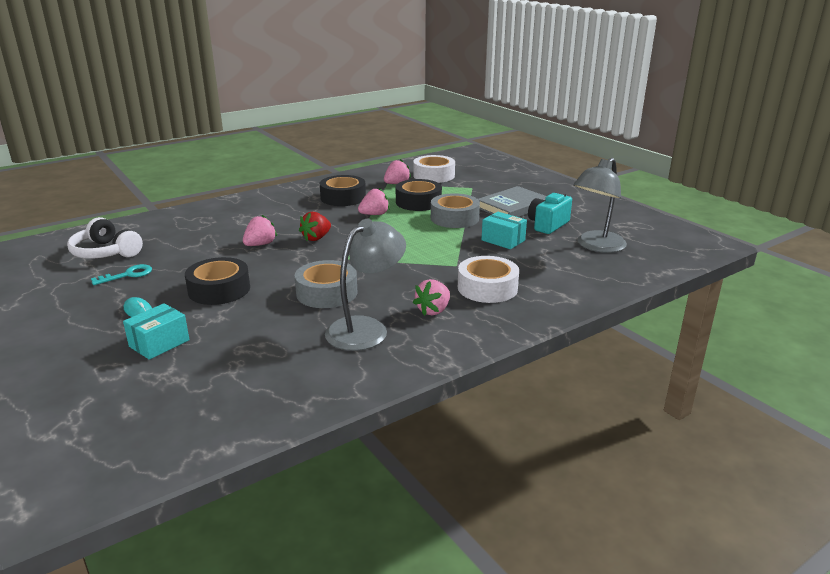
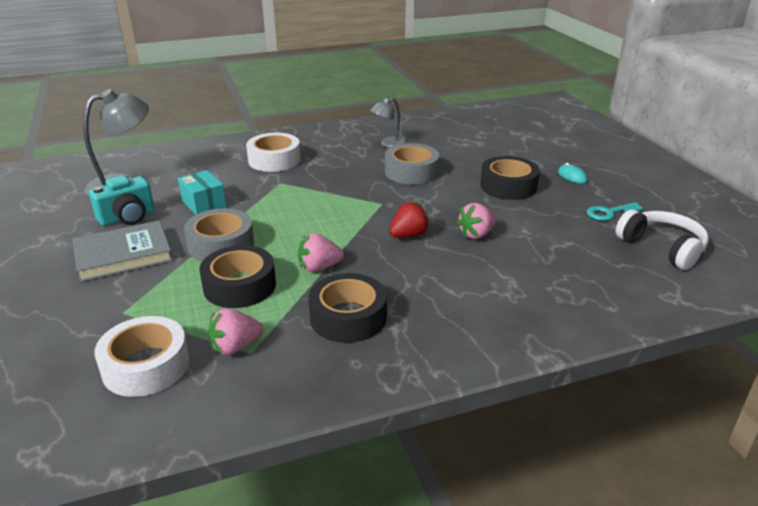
camera: 165 degrees left, 5 degrees up
(159, 343) = (539, 152): turquoise box -> none
(366, 328) = (388, 144): grey lamp -> grey lamp, size x0.57
(433, 310) = (332, 149): pink strawberry -> none

